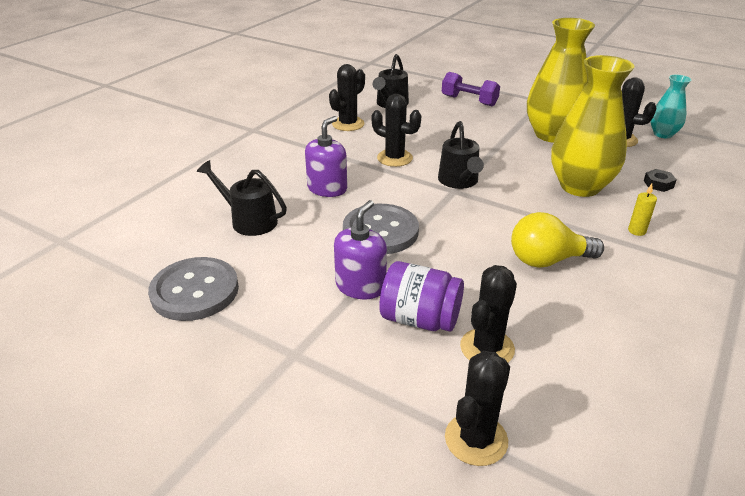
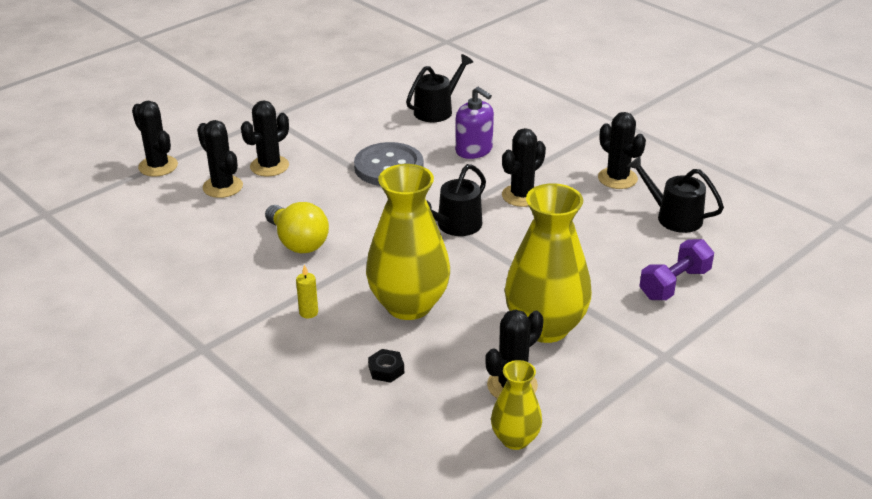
camera: 105 degrees right, 0 degrees up
(195, 291) = (356, 87): grey button -> none
(361, 286) = (321, 148): purple soap dispenser -> none
(420, 319) = (269, 166): purple jar -> black cactus
(459, 181) = (455, 226): black watering can -> black watering can turned 60 degrees counterclockwise
(547, 260) = (298, 242): yellow light bulb -> yellow light bulb turned 135 degrees clockwise
(663, 134) = (515, 439): turquoise vase -> yellow vase

